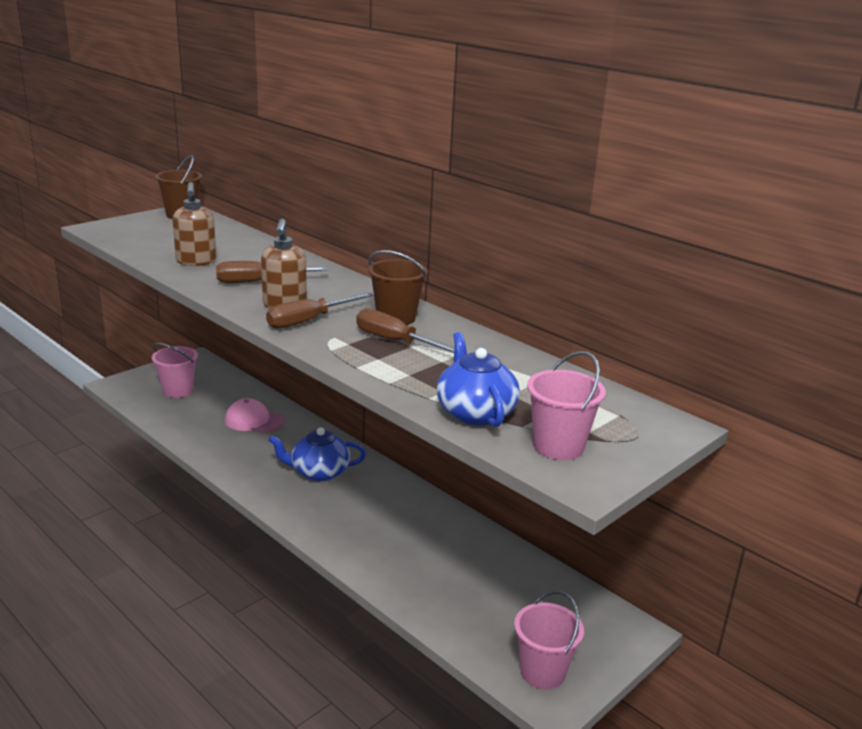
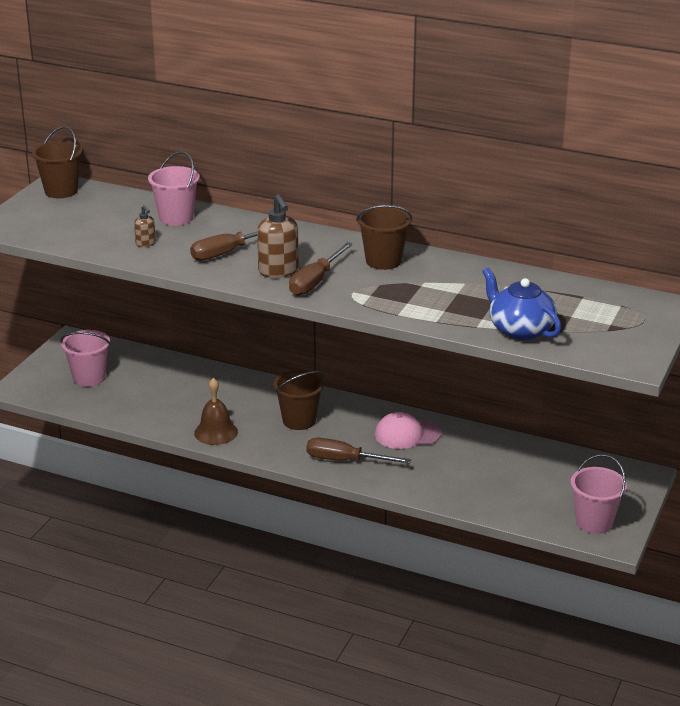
camera: 20 degrees left, 5 degrees up
(196, 262) = (145, 244): brown soap dispenser -> brown soap dispenser, size x0.52
(235, 463) = (216, 432): none -> brown bell
(254, 420) = (195, 389): pink cap -> pink cap (407, 434)
(319, 472) = (299, 420): blue teapot -> brown bucket
(395, 342) = (405, 284): brown screwdriver -> brown screwdriver (345, 460)
(558, 446) = (598, 341): pink bucket -> pink bucket (176, 218)

